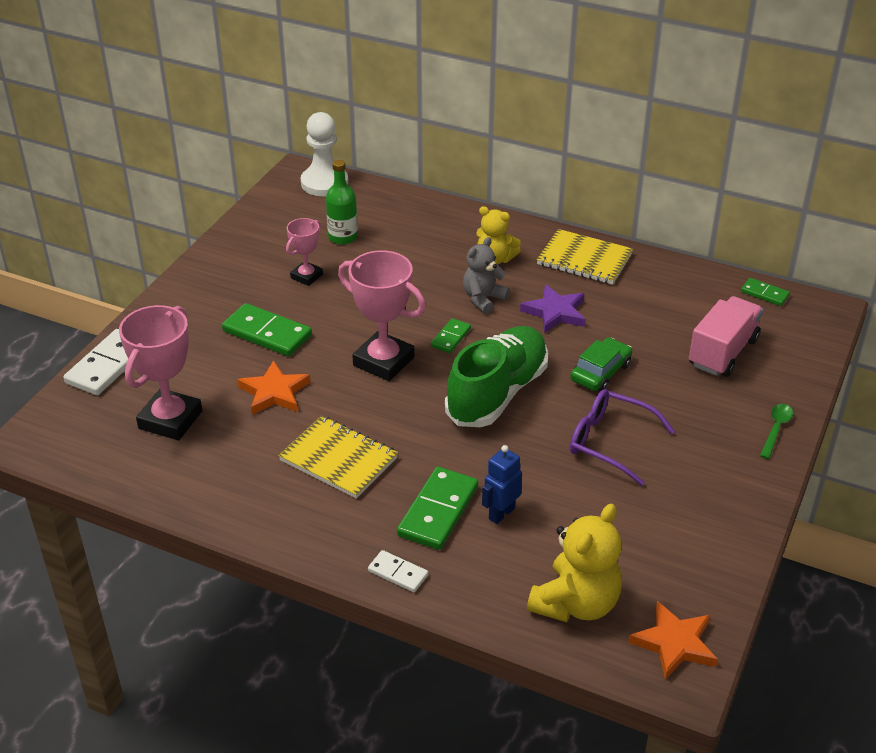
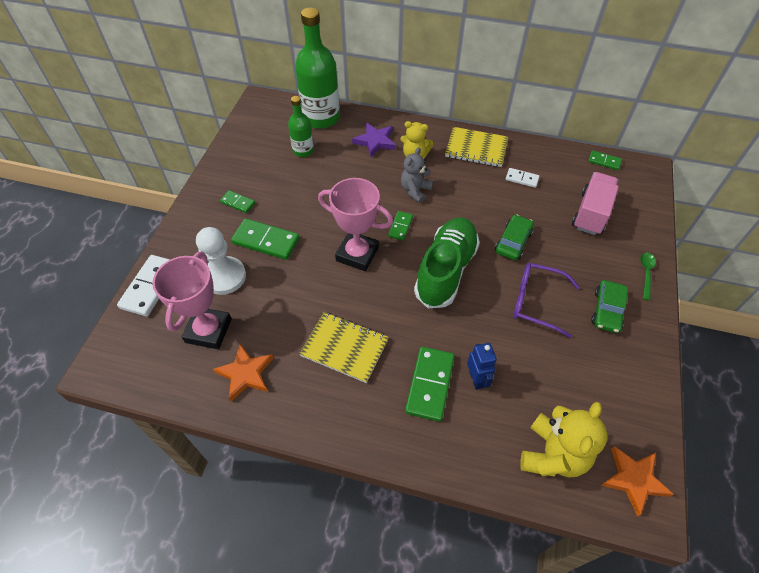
camera: 10 degrees left, 15 degrees up
(241, 287) = (238, 203): none -> green domino
(274, 392) = (282, 293): orange star -> orange star (245, 373)
(306, 276) = (284, 187): pink trophy -> none
(324, 183) = (280, 107): white pawn -> white pawn (224, 277)
(377, 201) = (321, 118): none -> green bottle
(398, 573) = (414, 448): white domino -> white domino (522, 179)
(501, 513) = (476, 379): blue robot -> blue robot turned 135 degrees clockwise
(555, 312) = (468, 195): purple star -> purple star (375, 141)
(704, 463) = (607, 311): none -> green car

